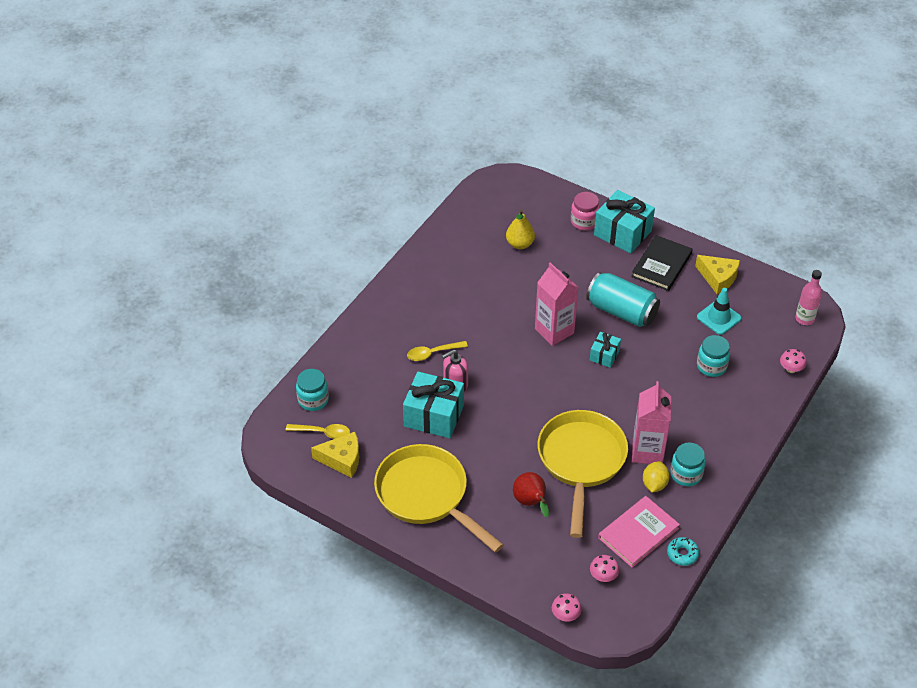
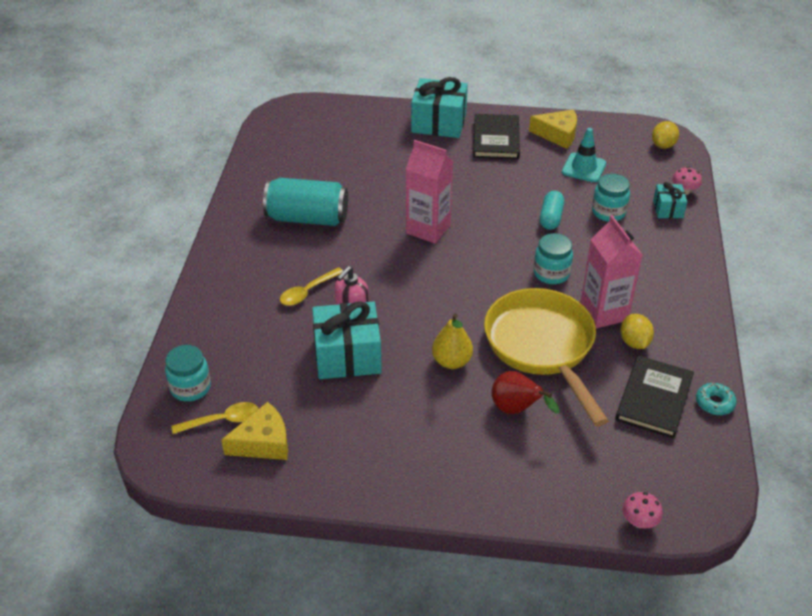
camera: 25 degrees left, 5 degrees down
(426, 496) = (391, 447): yellow pan -> none
(519, 244) = (340, 161): yellow pear -> yellow pear (451, 361)
(584, 222) = (394, 124): pink jar -> none
(603, 576) = (650, 460): pink mushroom -> none
(604, 355) = (495, 235): turquoise gift -> turquoise gift (668, 209)
(621, 311) = (485, 190): turquoise can -> turquoise can (307, 218)
(638, 533) = (654, 399): pink book -> black book
(660, 355) = (551, 218): none -> turquoise capsule
(686, 474) = (658, 321): turquoise jar -> turquoise jar (551, 273)
(804, 319) = (663, 145): pink bottle -> yellow lemon

